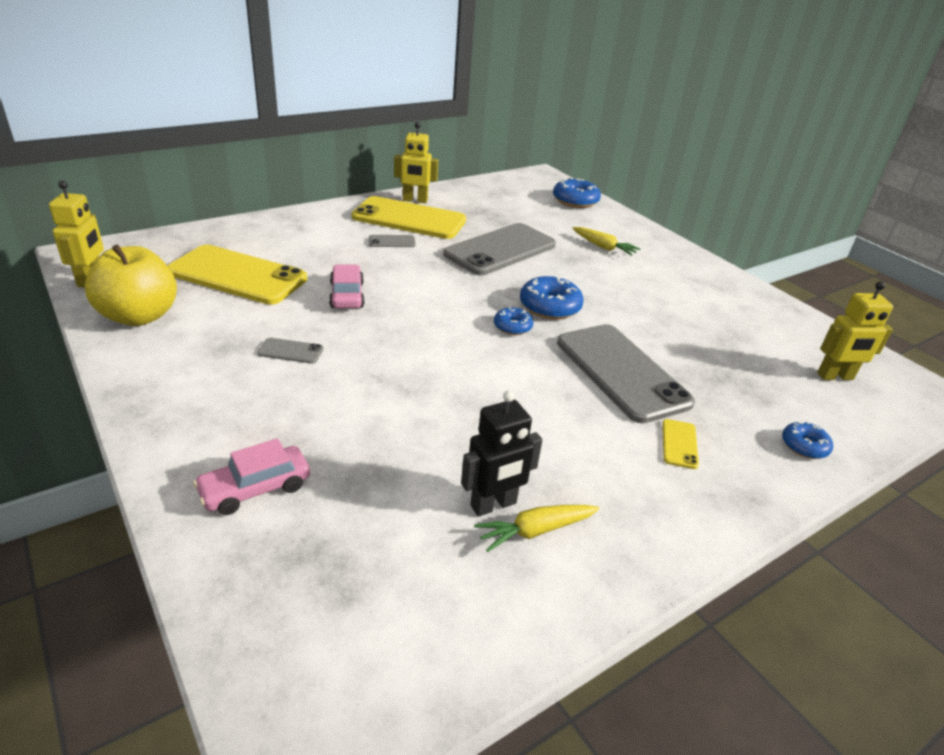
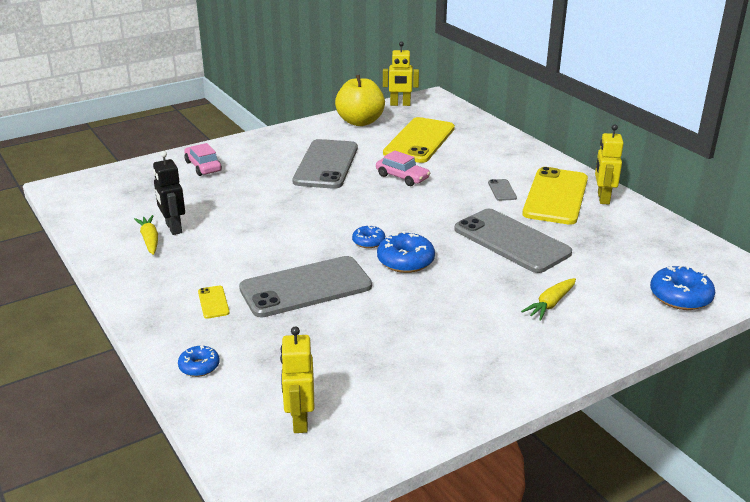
camera: 95 degrees right, 5 degrees down
(290, 351) = (326, 164): grey phone -> grey phone, size x2.50
(347, 295) = (402, 177): pink car -> pink car turned 45 degrees clockwise
(679, 444) = (213, 302): yellow phone -> yellow phone turned 60 degrees clockwise

